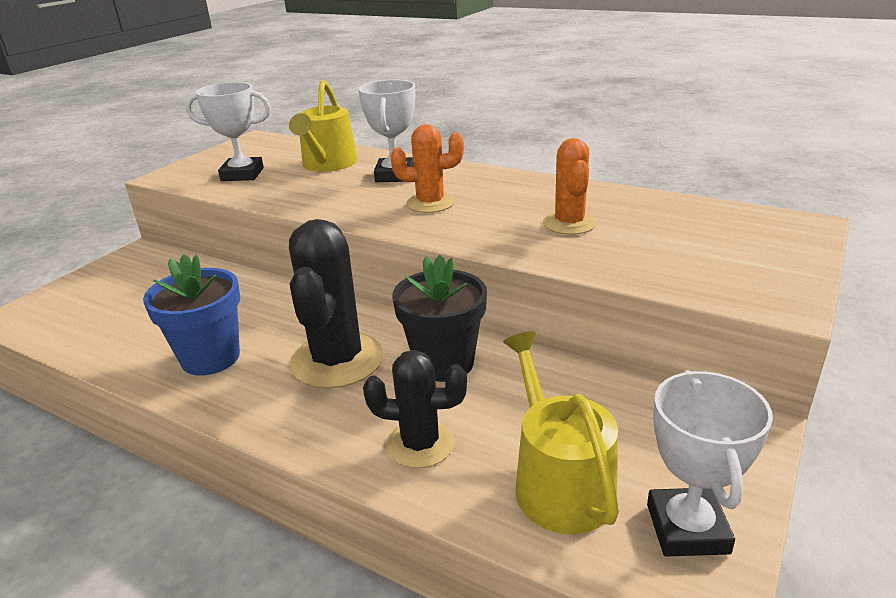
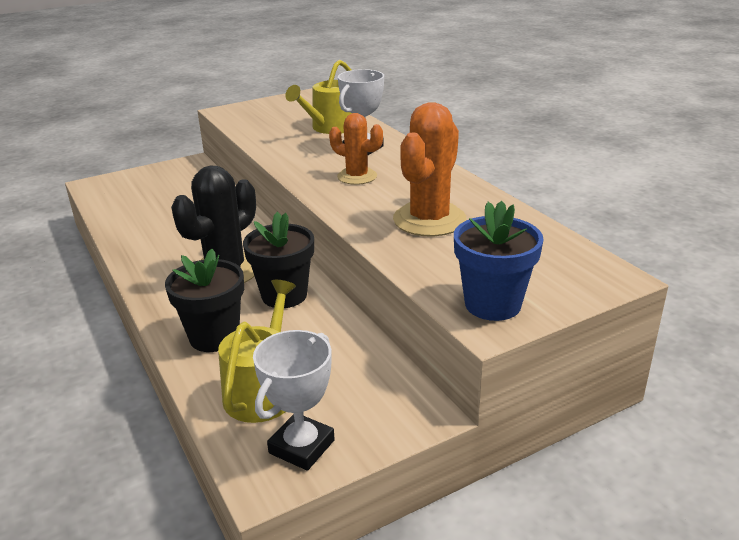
camera: 30 degrees right, 0 degrees up
(210, 358) = (162, 244): blue flower pot -> blue flower pot (492, 304)
(242, 174) = (268, 121): white trophy -> none
(420, 444) = (214, 337): black cactus -> black flower pot
(569, 223) = (429, 220): orange cactus -> orange cactus, size x1.62

